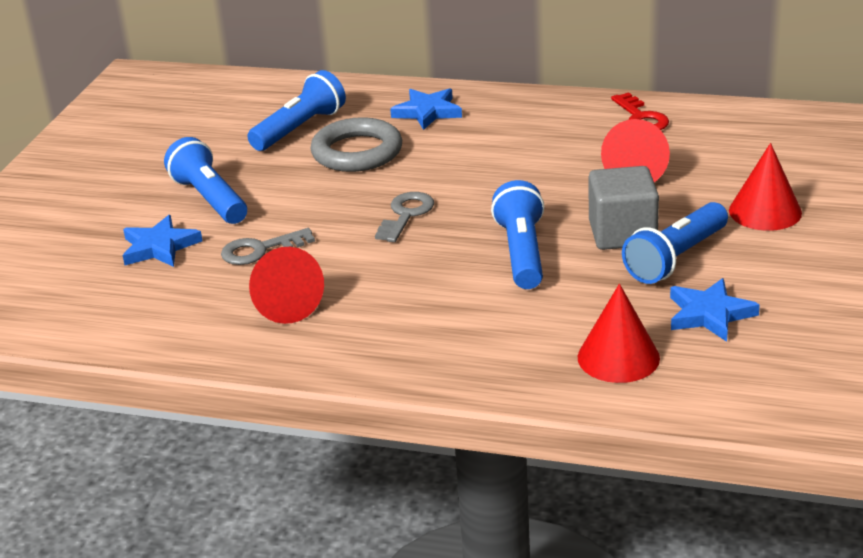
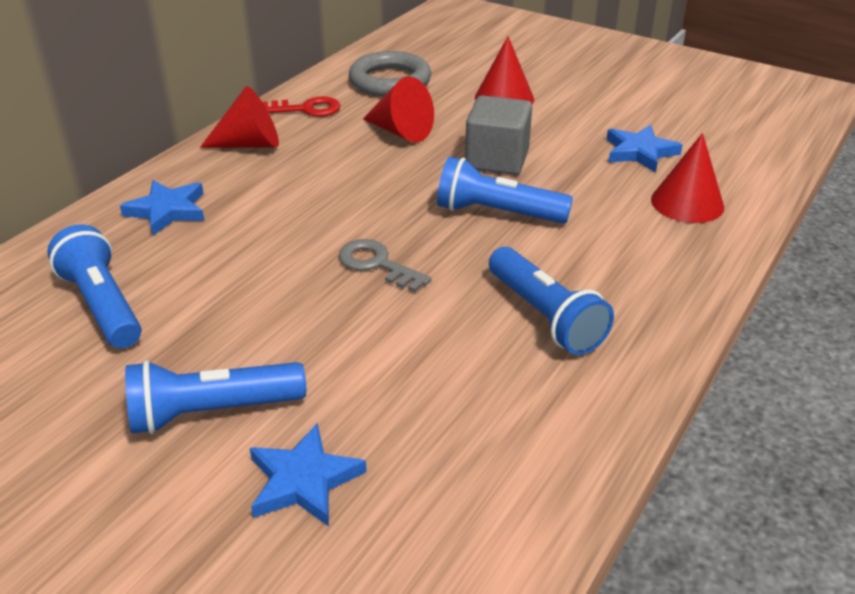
camera: 75 degrees left, 5 degrees up
(260, 250) = (377, 384): grey key -> none
(284, 305) = (512, 382): red cone -> red cone (250, 144)
(357, 152) = (209, 272): grey ring -> grey ring (390, 81)
(676, 258) = (551, 147): blue flashlight -> blue flashlight (545, 316)

